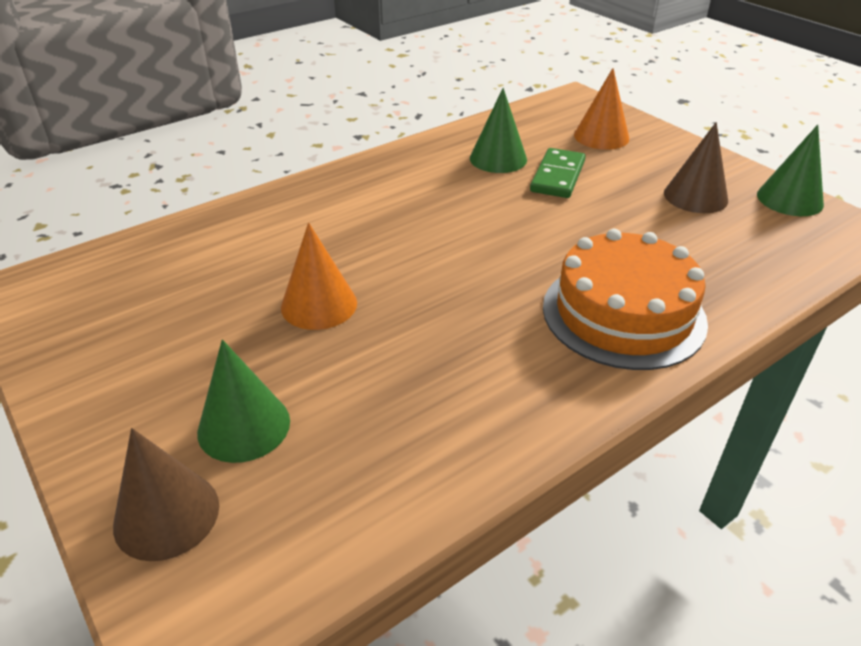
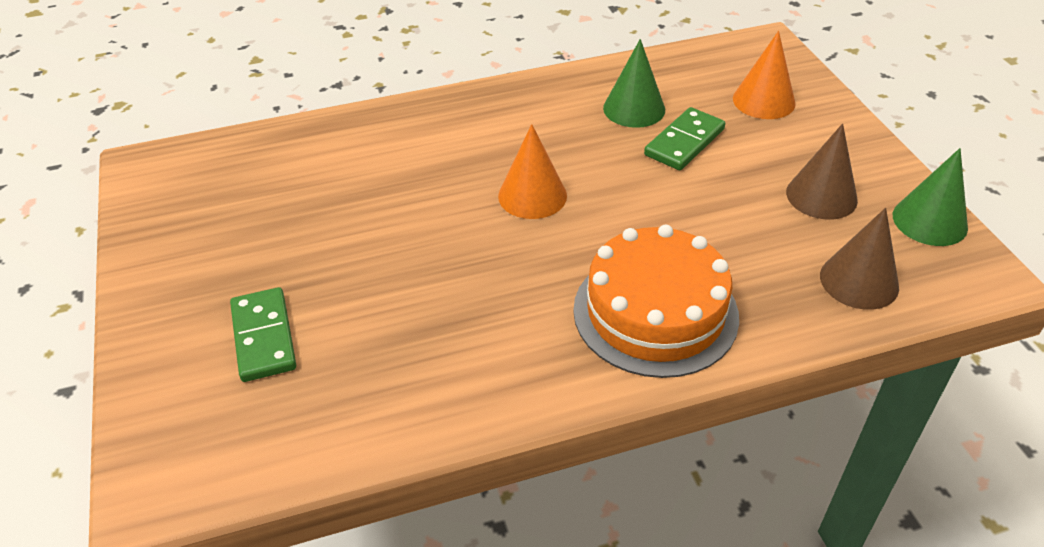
camera: 20 degrees right, 5 degrees up
(166, 515) = (175, 396): brown cone -> brown cone (859, 281)
(244, 426) = (264, 337): green cone -> green domino
(319, 304) = (378, 237): orange cone -> orange cone (532, 195)

